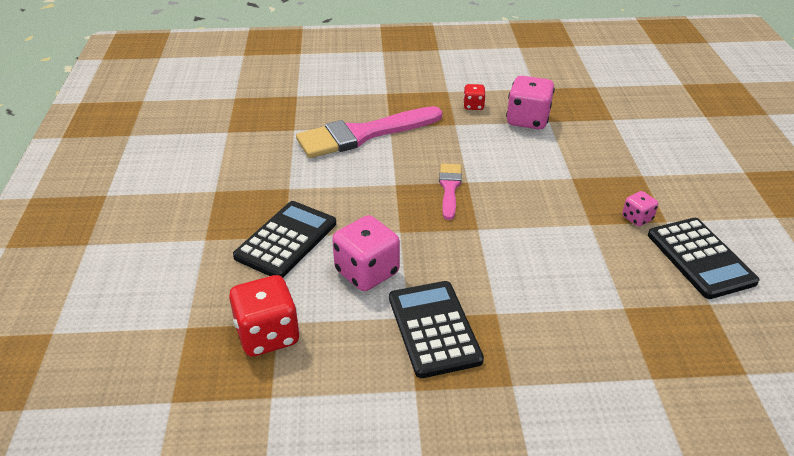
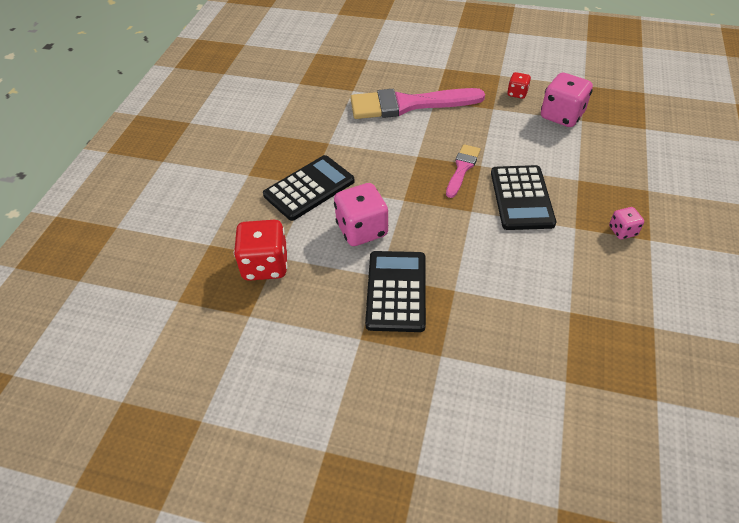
camera: 20 degrees right, 10 degrees up
(700, 258) = (666, 282): black calculator -> black calculator (522, 198)

